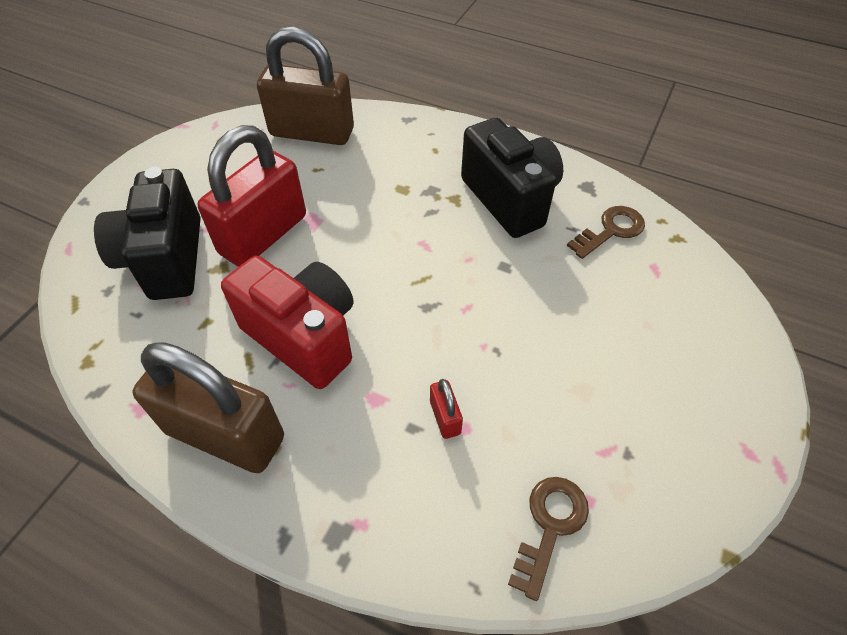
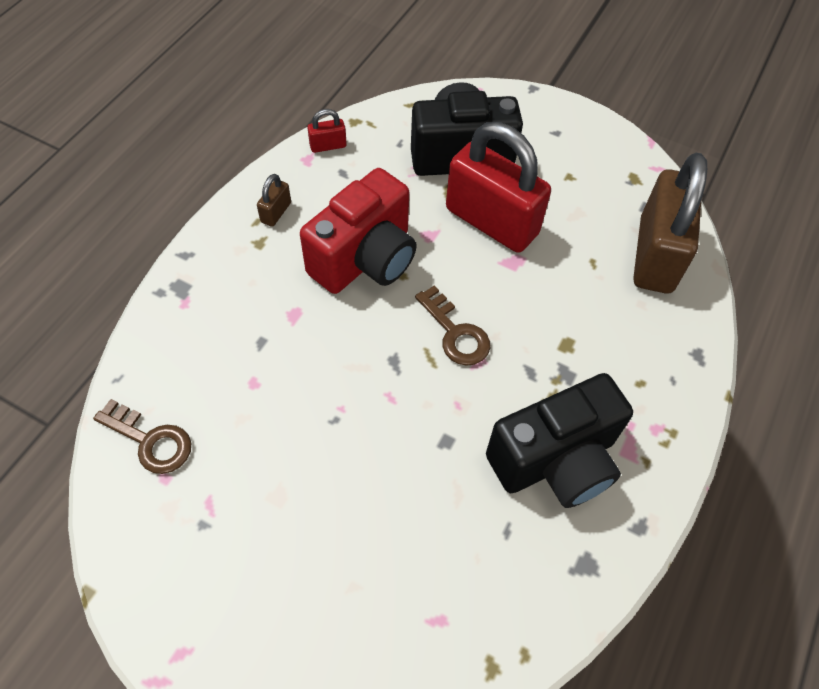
camera: 90 degrees right, 5 degrees up
(225, 434) = (276, 212): brown padlock -> brown padlock, size x0.40
(445, 417) = (266, 367): red padlock -> red padlock (328, 146)
(611, 230) = (503, 577): brown key -> brown key (456, 333)

